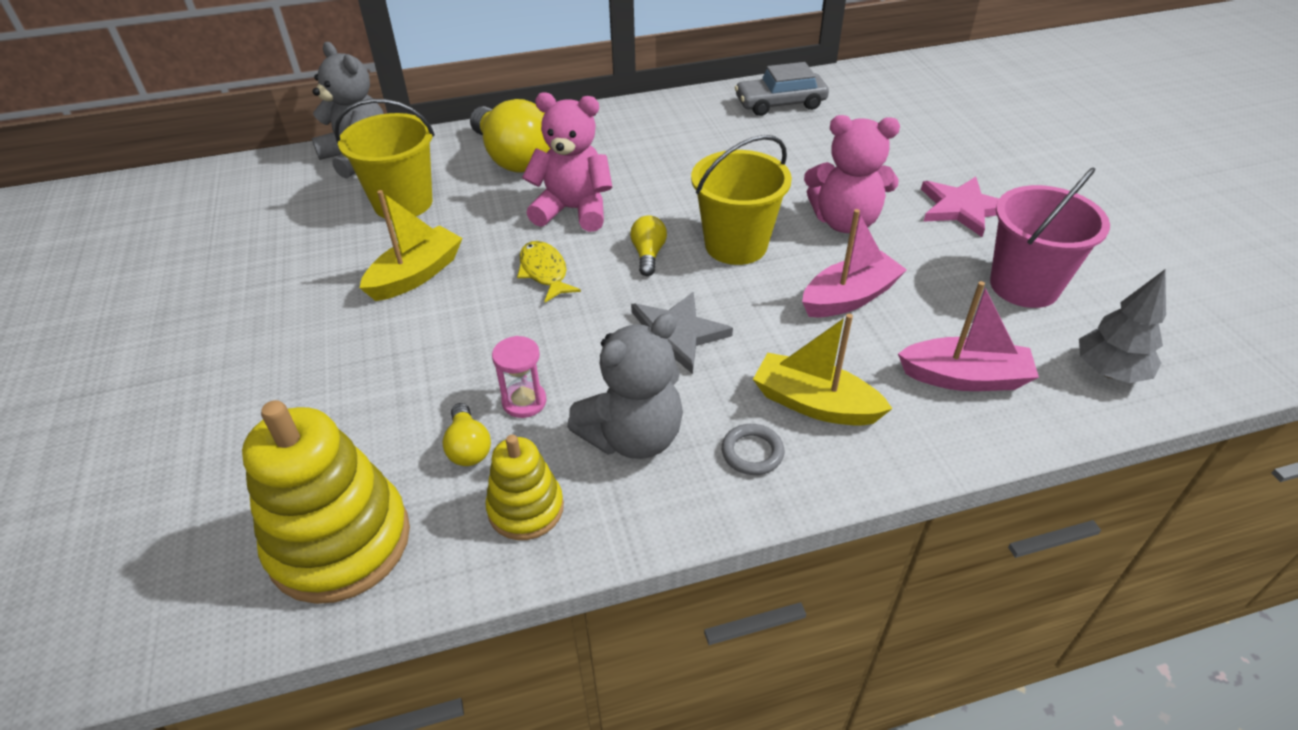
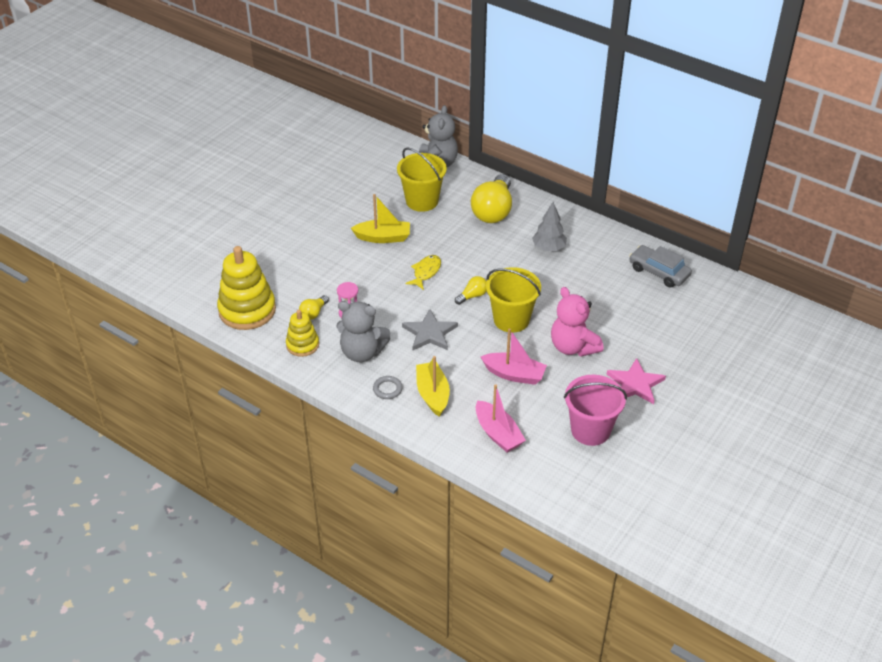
camera: 50 degrees right, 0 degrees up
(573, 210) = (477, 254): pink teddy bear -> none
(1109, 372) = (553, 480): grey tree -> grey tree (548, 248)

